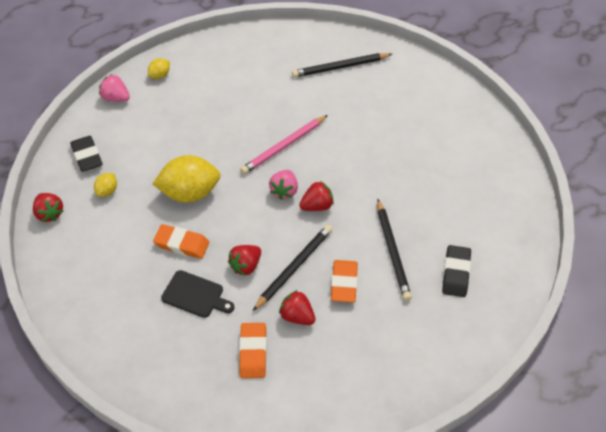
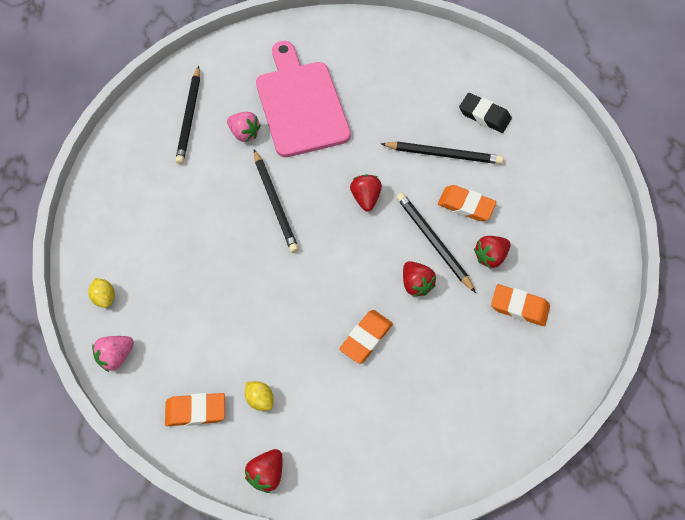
camera: 70 degrees left, 10 degrees up
(49, 213) = (267, 473): red strawberry -> red strawberry turned 135 degrees clockwise
(87, 156) = (196, 411): black eraser -> orange eraser
(189, 193) = (300, 312): yellow lemon -> none
(195, 295) = (436, 342): black cutting board -> none
(284, 146) = (275, 203): pink pencil -> black pencil
(284, 191) = (335, 221): pink strawberry -> pink strawberry (244, 133)
(392, 132) = (301, 104): none -> pink cutting board

